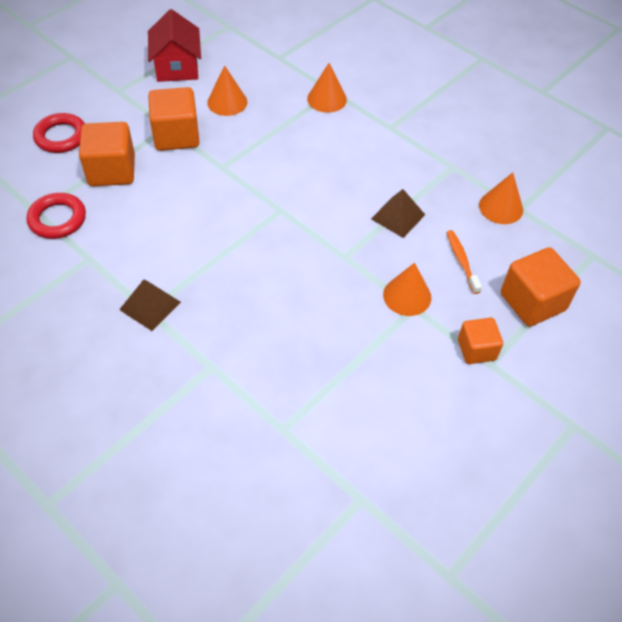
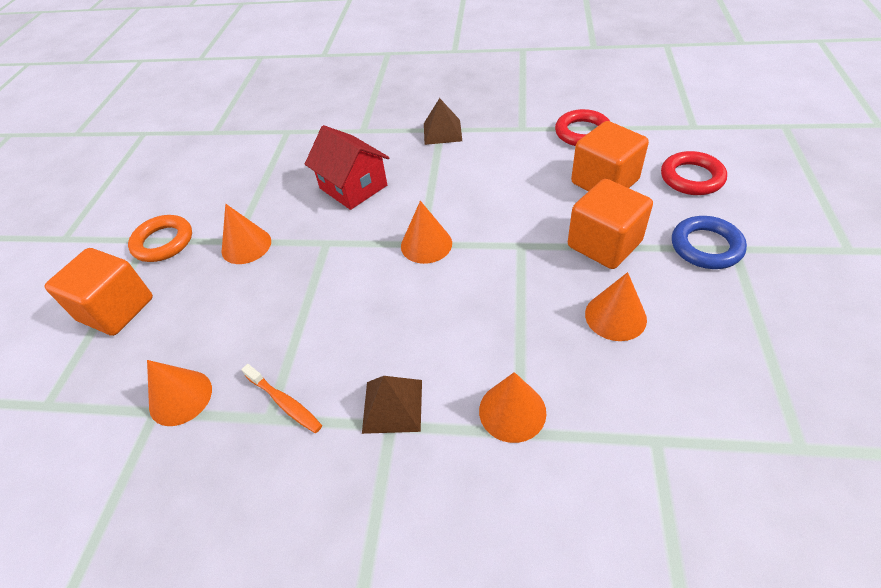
camera: 150 degrees right, 5 degrees down
(129, 100) = (706, 246): none -> blue ring
(177, 67) = (737, 321): red house -> red house (353, 187)
(278, 207) = (426, 244): none -> orange cone
(398, 216) = (299, 309): brown pyramid -> brown pyramid (392, 405)
(461, 261) = (206, 305): orange toothbrush -> orange toothbrush (285, 403)
(476, 349) = (163, 242): orange cube -> orange ring

